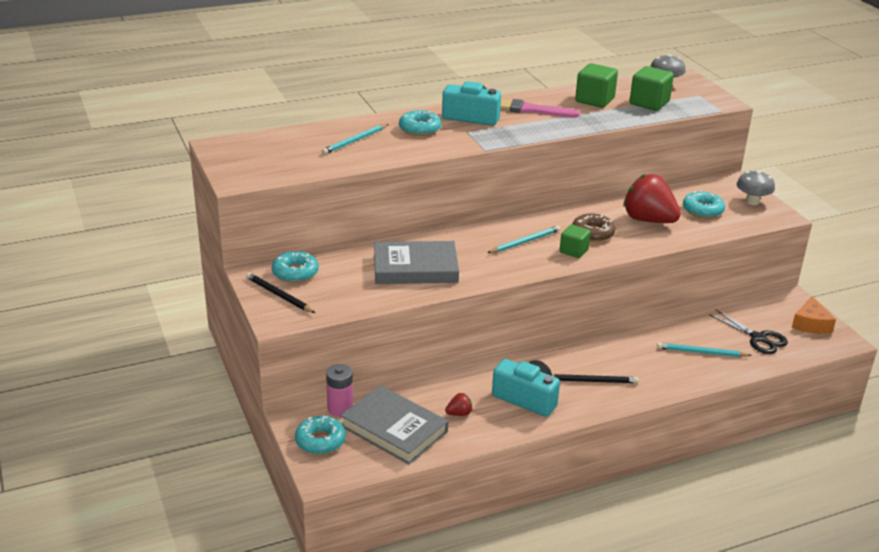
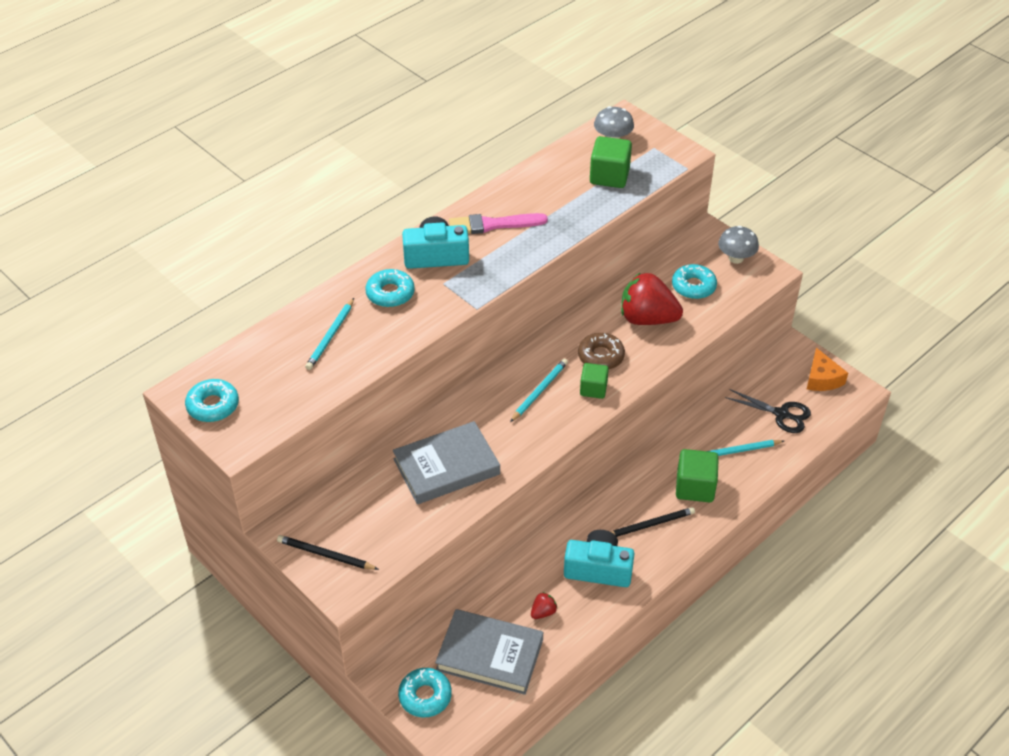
camera: 20 degrees left, 15 degrees up
(295, 273) = (325, 516): turquoise donut -> turquoise donut (213, 406)
(340, 408) = (424, 647): pink battery -> none
(594, 100) = (551, 187): green cube -> green cube (695, 487)

